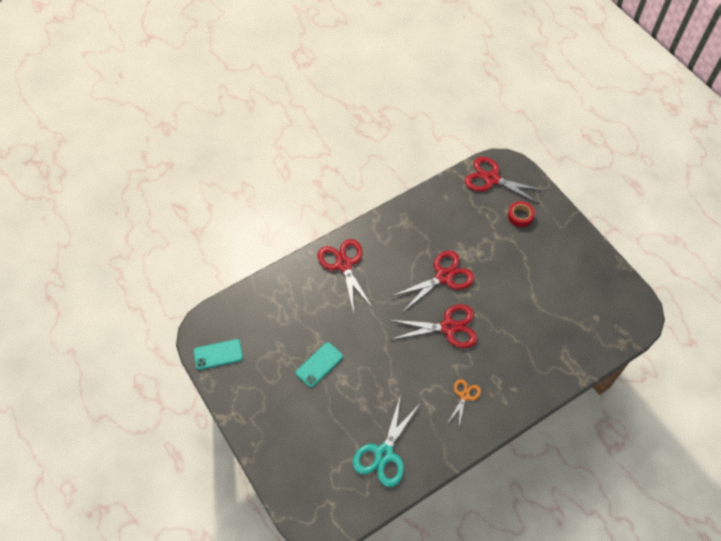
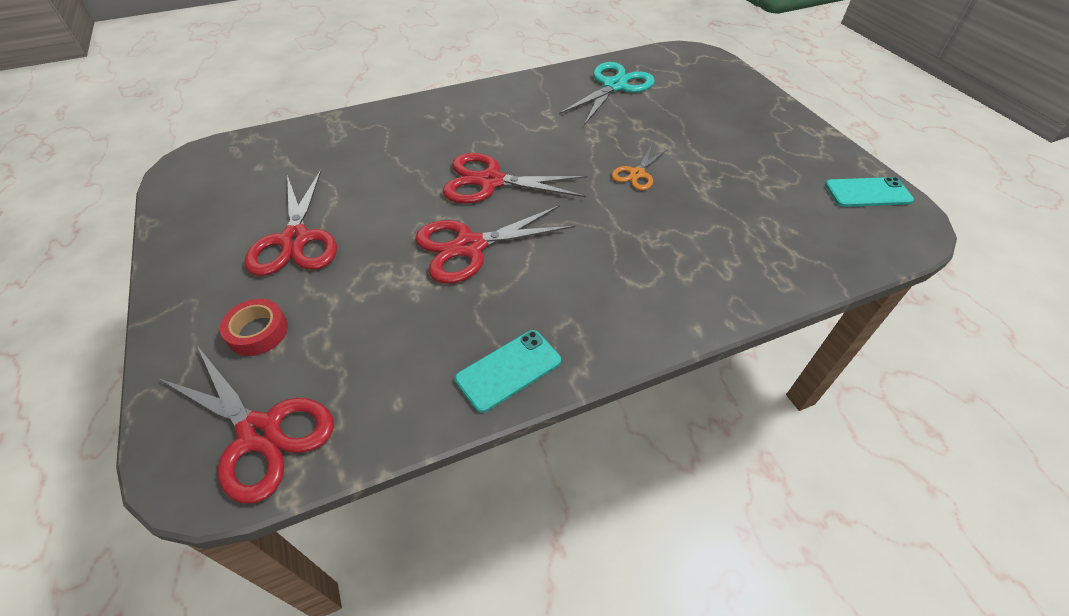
camera: 170 degrees left, 10 degrees down
(319, 364) = (700, 165): turquoise phone -> turquoise phone (508, 370)
(344, 264) = (658, 290): red scissors -> red scissors (295, 240)
(464, 396) = (497, 117): orange scissors -> orange scissors (637, 174)

